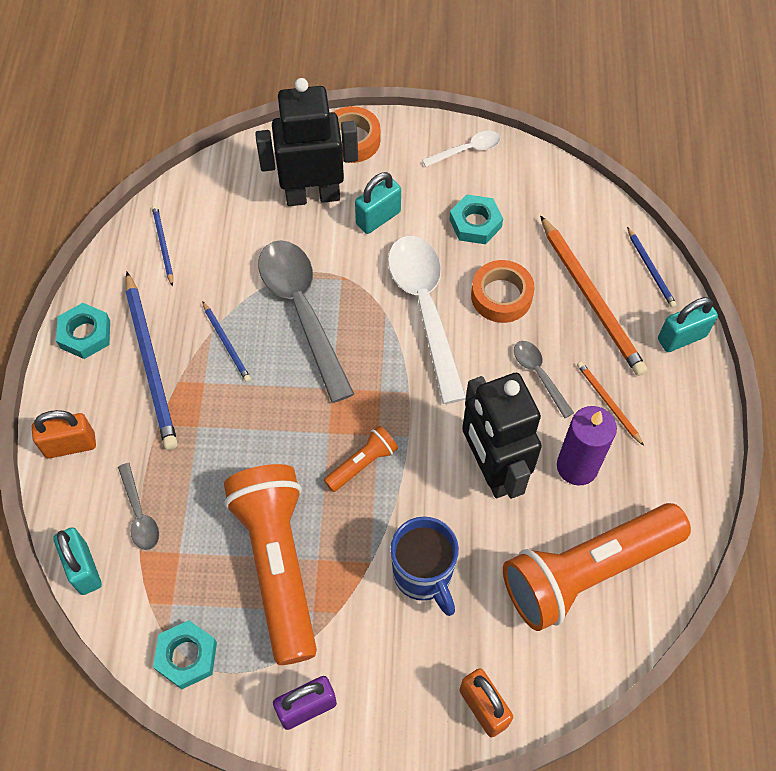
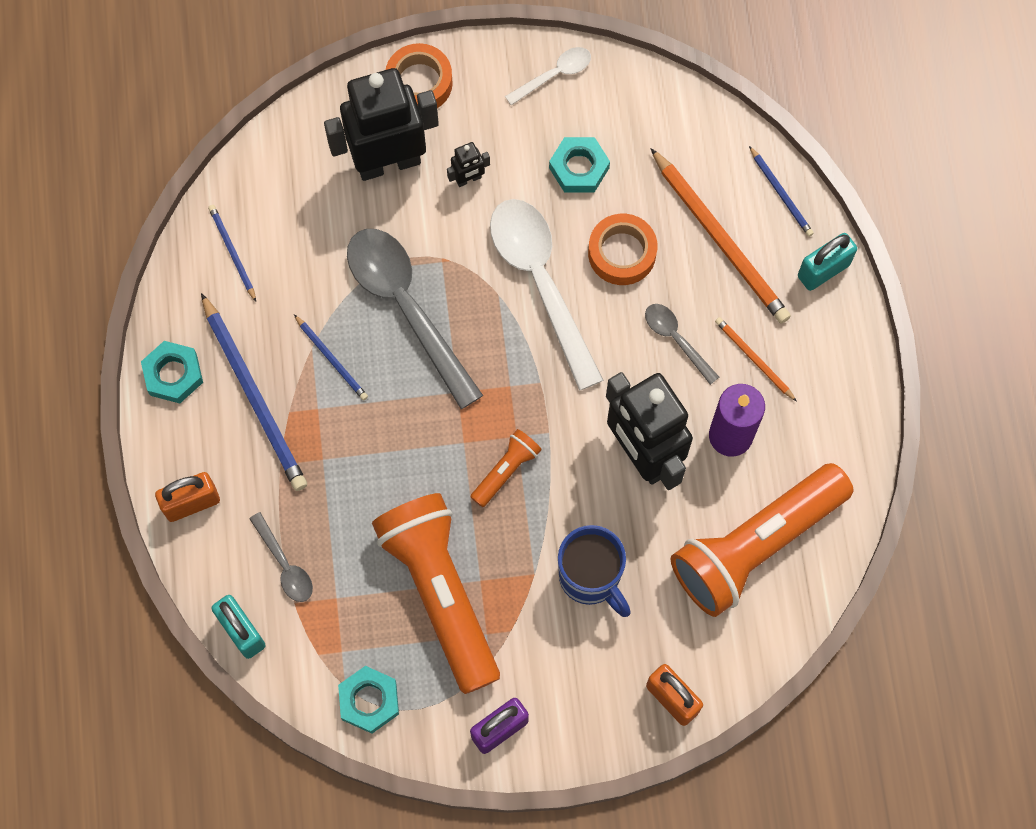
camera: 10 degrees left, 10 degrees up
(378, 218) = (468, 179): turquoise padlock -> black robot

